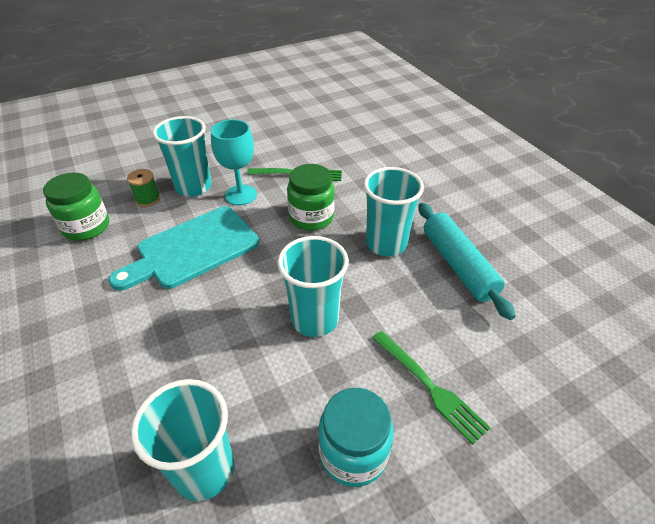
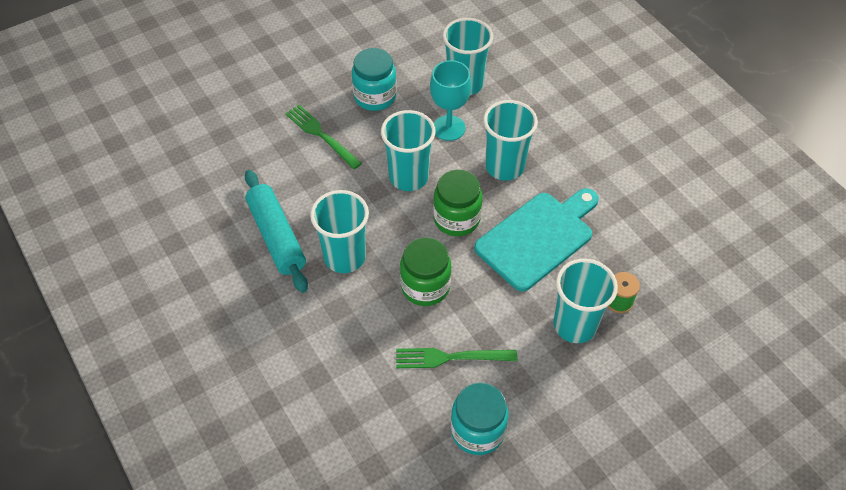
camera: 175 degrees right, 10 degrees up
(86, 227) = (661, 257): green jar -> green jar (456, 219)
(196, 324) = (504, 167): none -> turquoise cup
(241, 195) = (513, 315): turquoise goblet -> turquoise goblet (449, 128)
(288, 141) = (477, 431): none -> turquoise jar

